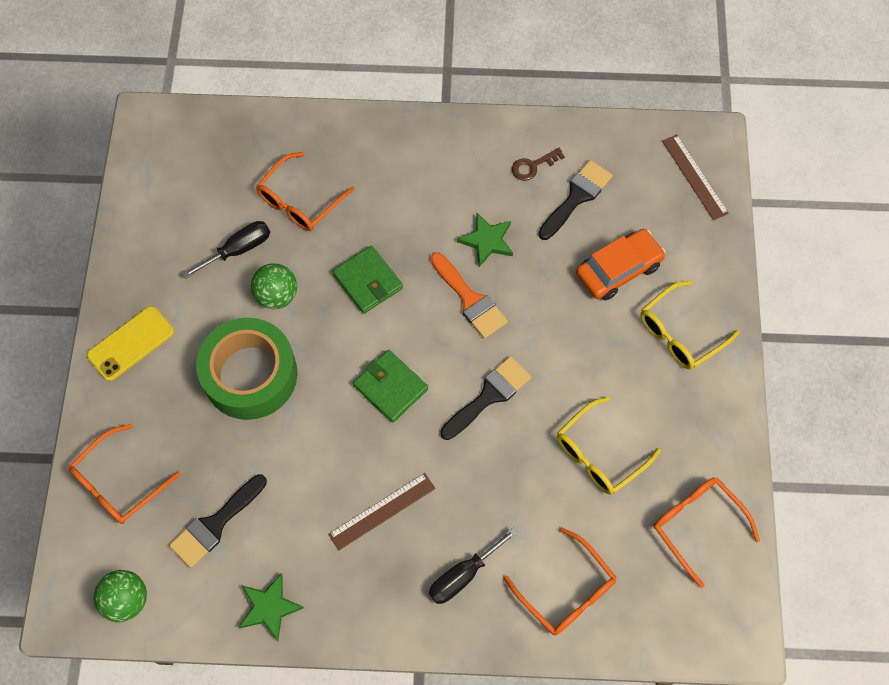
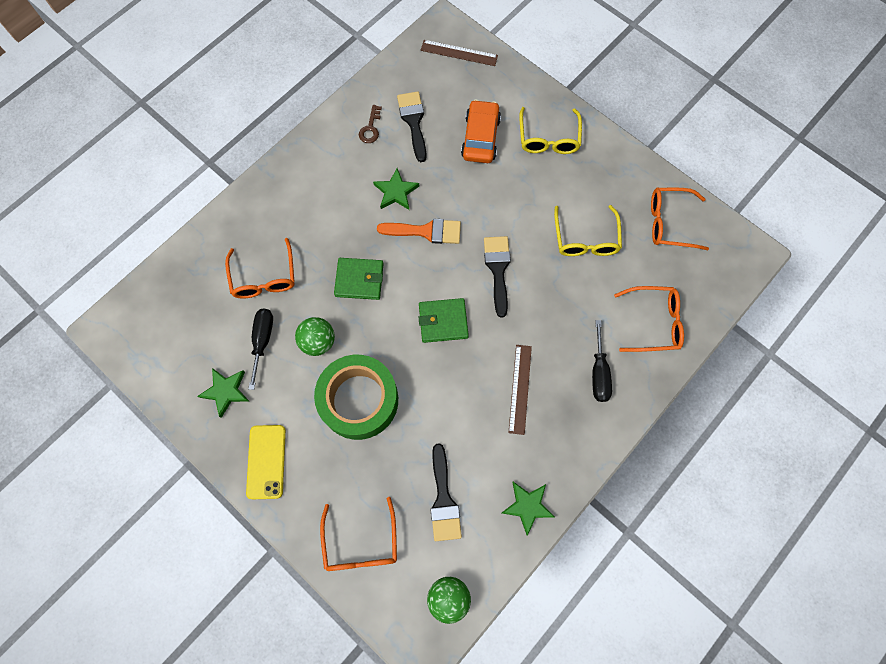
camera: 50 degrees left, 5 degrees up
(167, 259) = (226, 391): none -> green star

